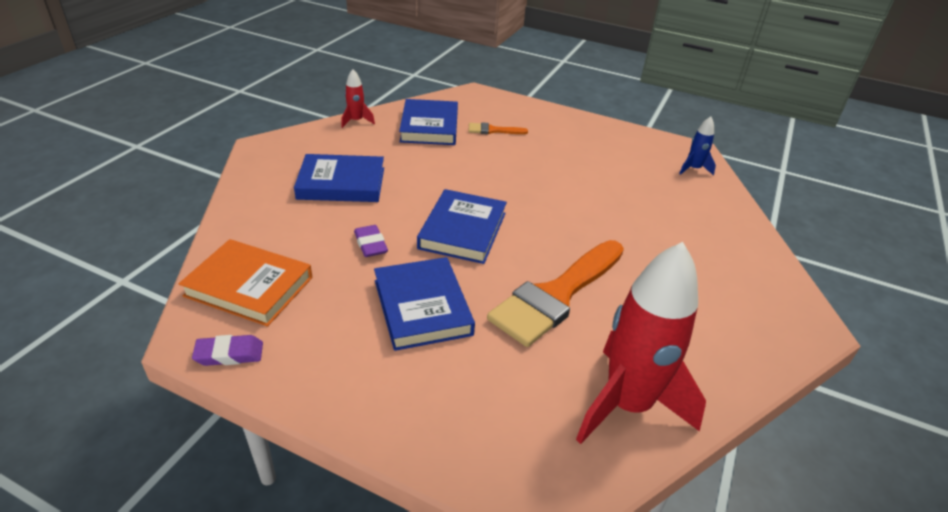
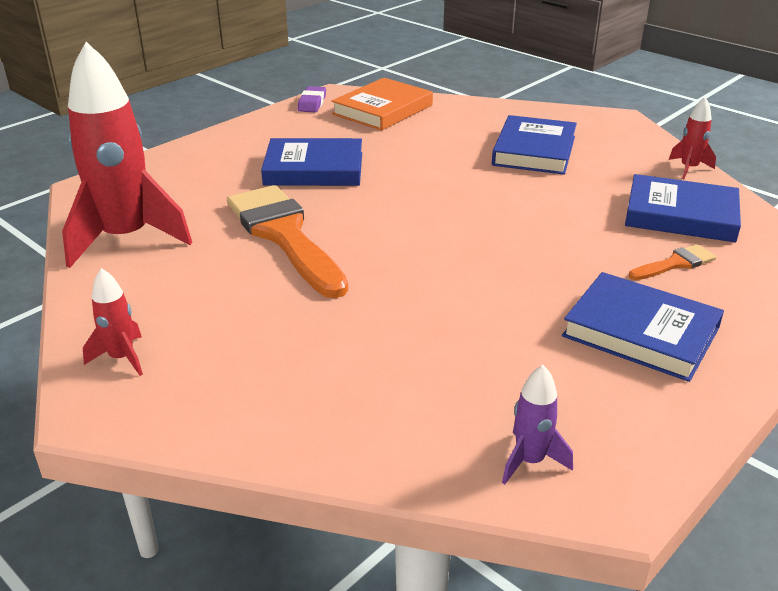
camera: 110 degrees right, 5 degrees down
(370, 244) = (417, 156): purple eraser -> none
(463, 230) = (421, 203): blue book -> blue book (640, 332)
(493, 130) = (675, 263): orange brush -> orange brush turned 45 degrees clockwise
(693, 169) = (530, 461): blue rocket -> purple rocket
(763, 334) = (122, 358): none -> red rocket

